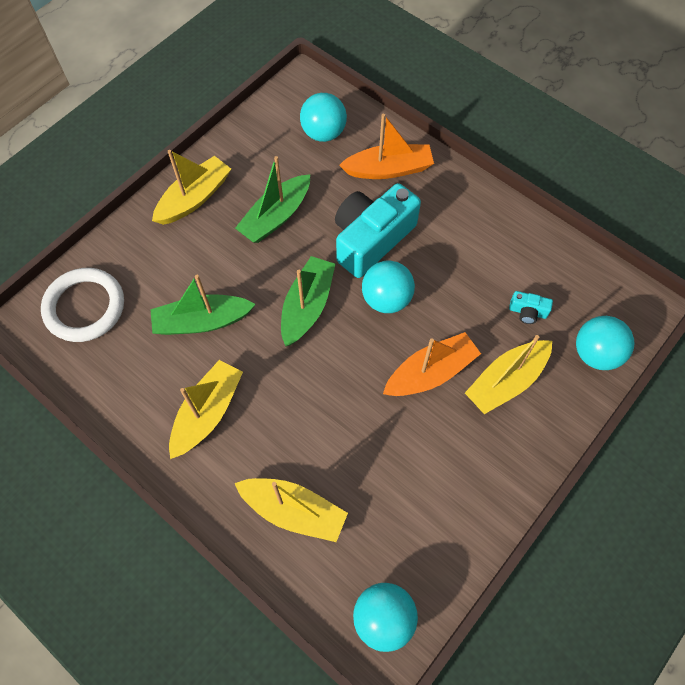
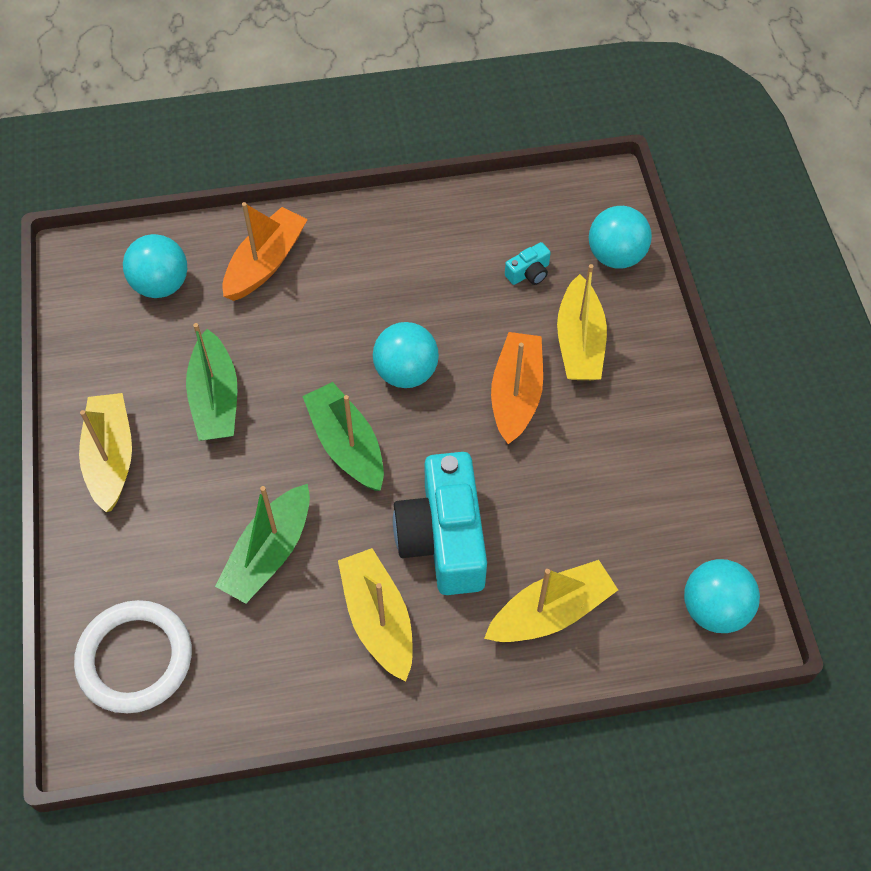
camera: 50 degrees left, 5 degrees down
(371, 239) = (328, 336): turquoise camera -> turquoise camera (443, 538)

